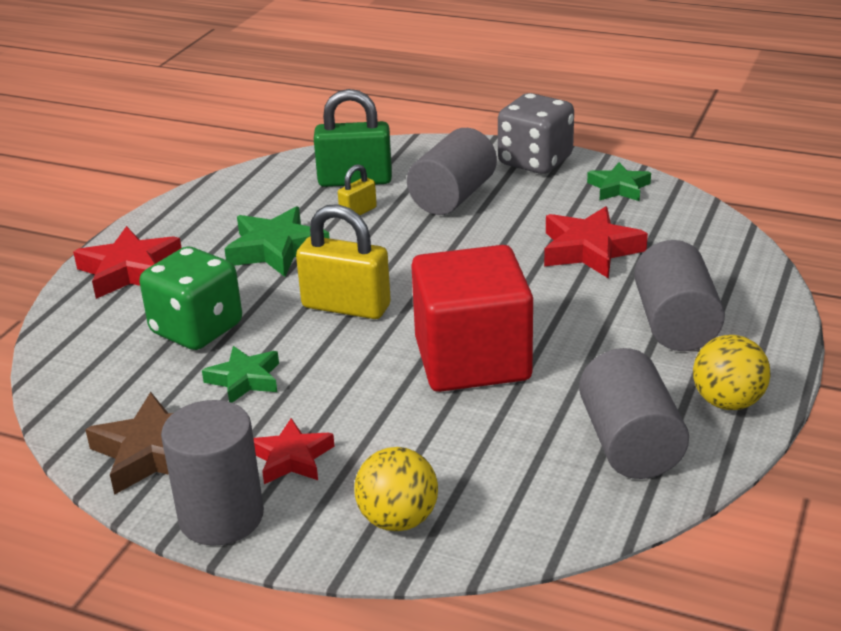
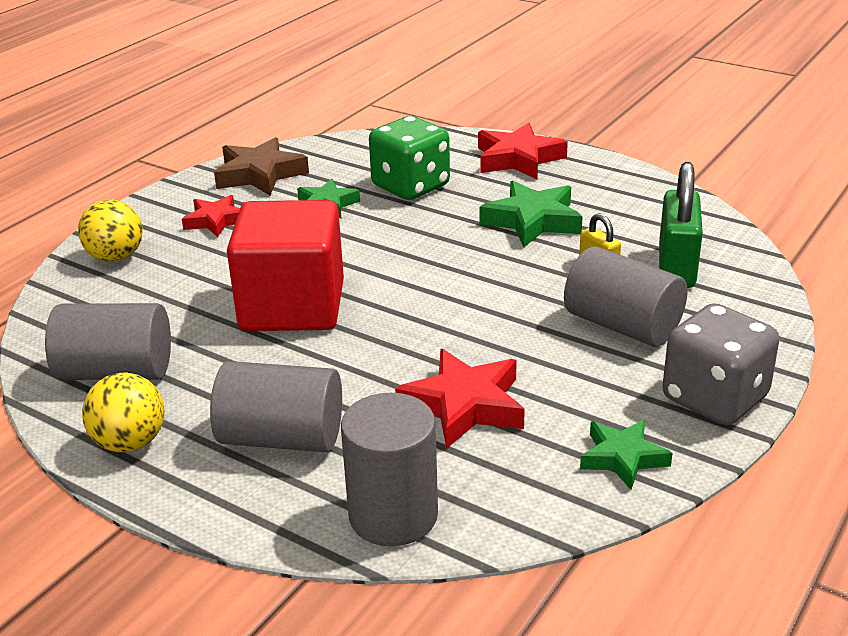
camera: 100 degrees right, 0 degrees up
(221, 517) = (173, 196): grey cylinder -> grey cylinder (393, 515)
(346, 306) = (414, 250): yellow padlock -> none

